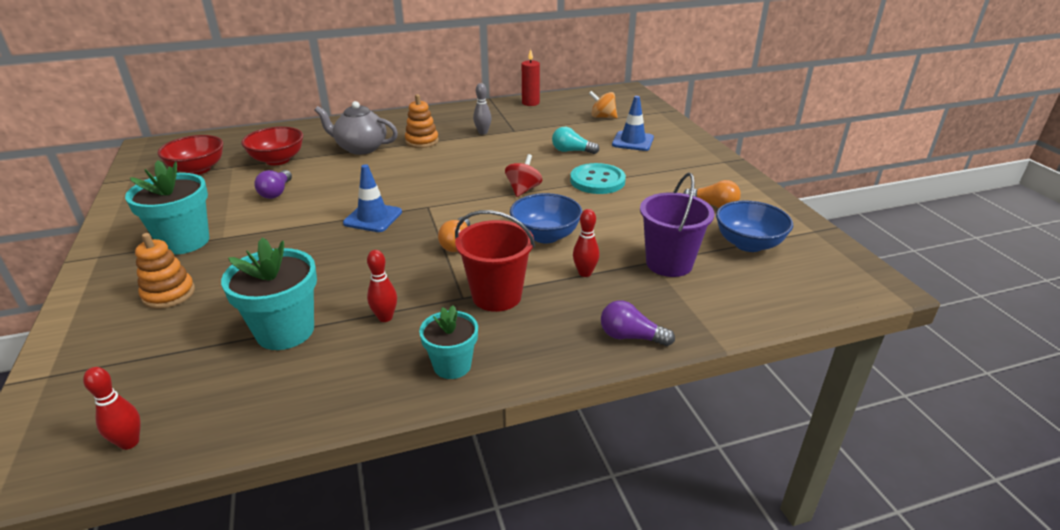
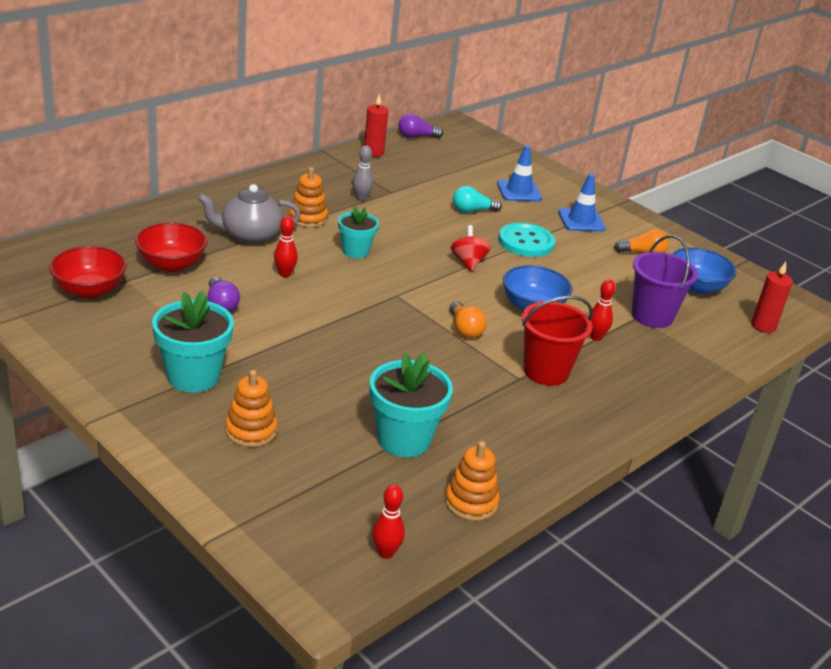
camera: 30 degrees left, 0 degrees up
(272, 412) = (471, 502): none -> orange stacking toy
(373, 218) = (357, 316): blue traffic cone -> blue traffic cone (581, 220)
(385, 317) = (475, 409): red bowling pin -> red bowling pin (284, 274)
(452, 366) = (568, 435): turquoise flower pot -> turquoise flower pot (355, 251)
(602, 117) = (464, 163): orange spinning top -> none
(631, 337) = (674, 384): purple light bulb -> purple light bulb (416, 137)
(801, 296) = (763, 326): none -> red candle

